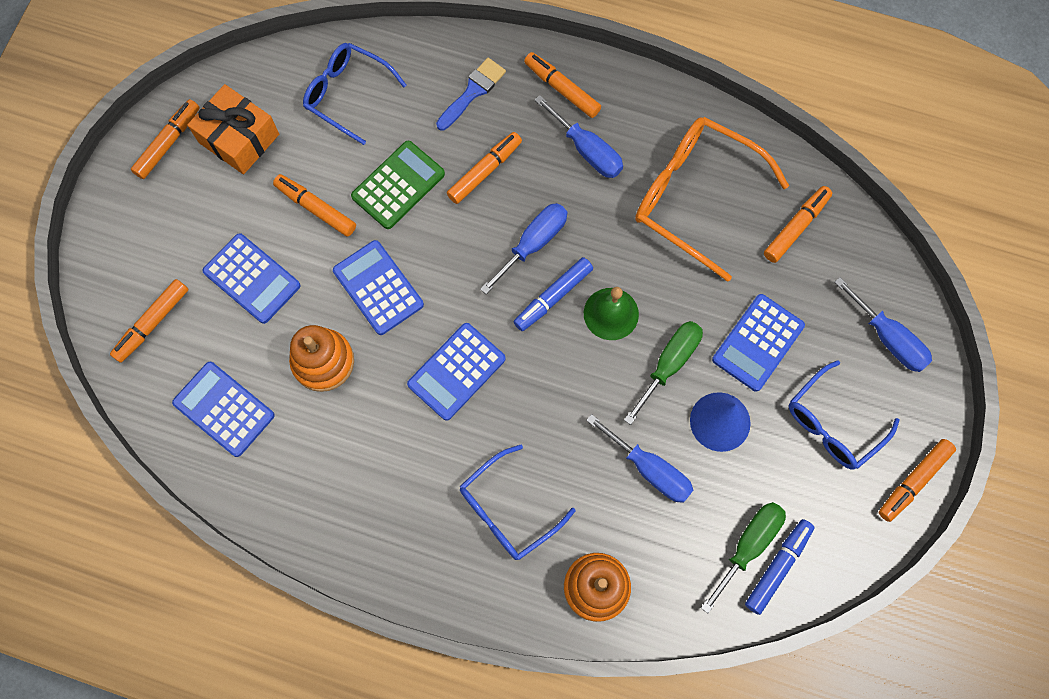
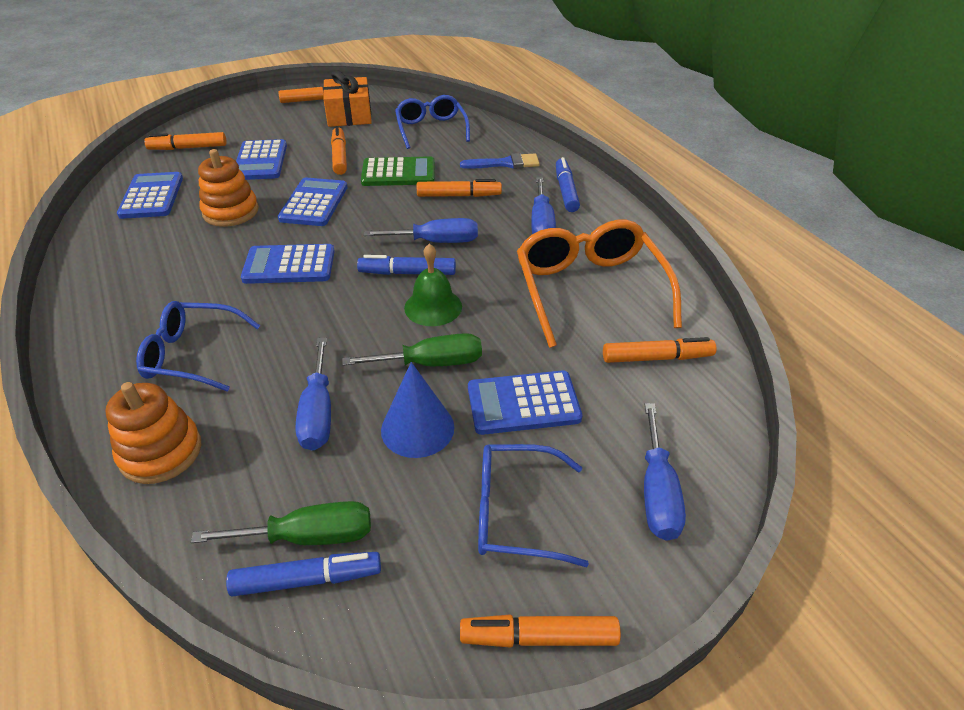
camera: 45 degrees right, 30 degrees down
(562, 89) = (566, 191): orange marker -> blue marker

